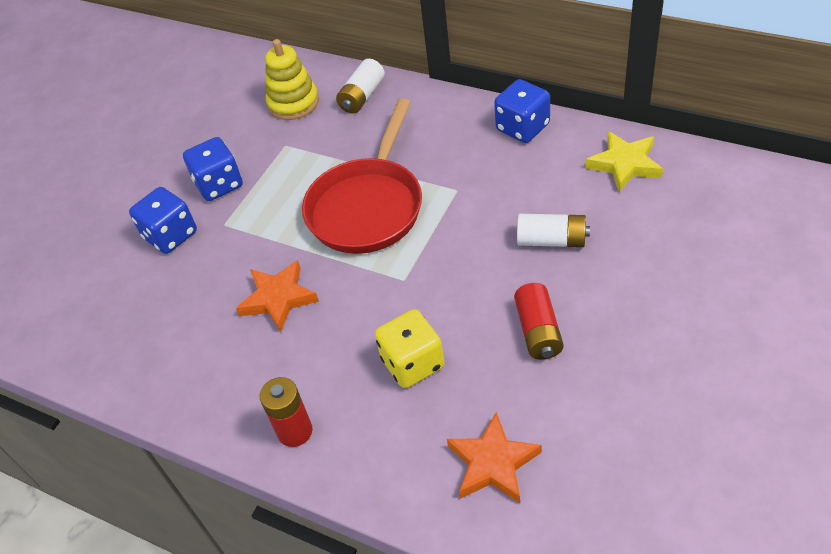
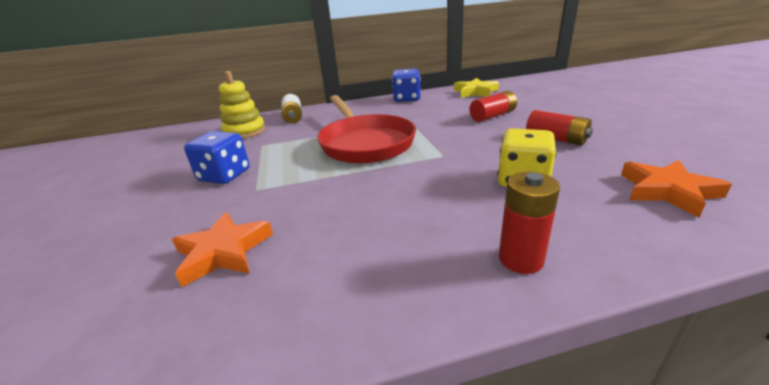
camera: 45 degrees left, 20 degrees down
(170, 235) = (205, 214): blue dice -> none
(278, 298) = (366, 200): orange star -> orange star (223, 252)
(552, 240) = (492, 116): white battery -> red battery

